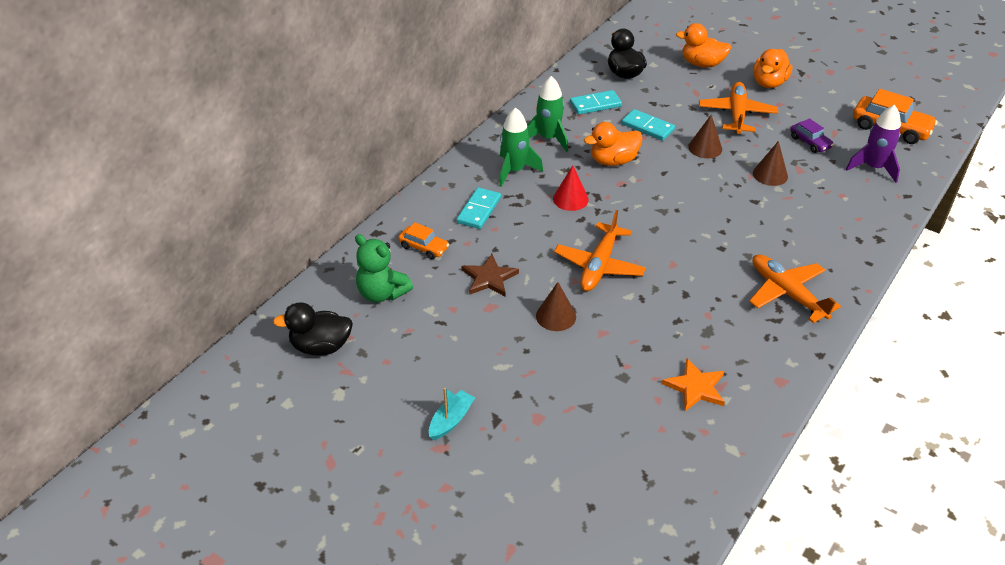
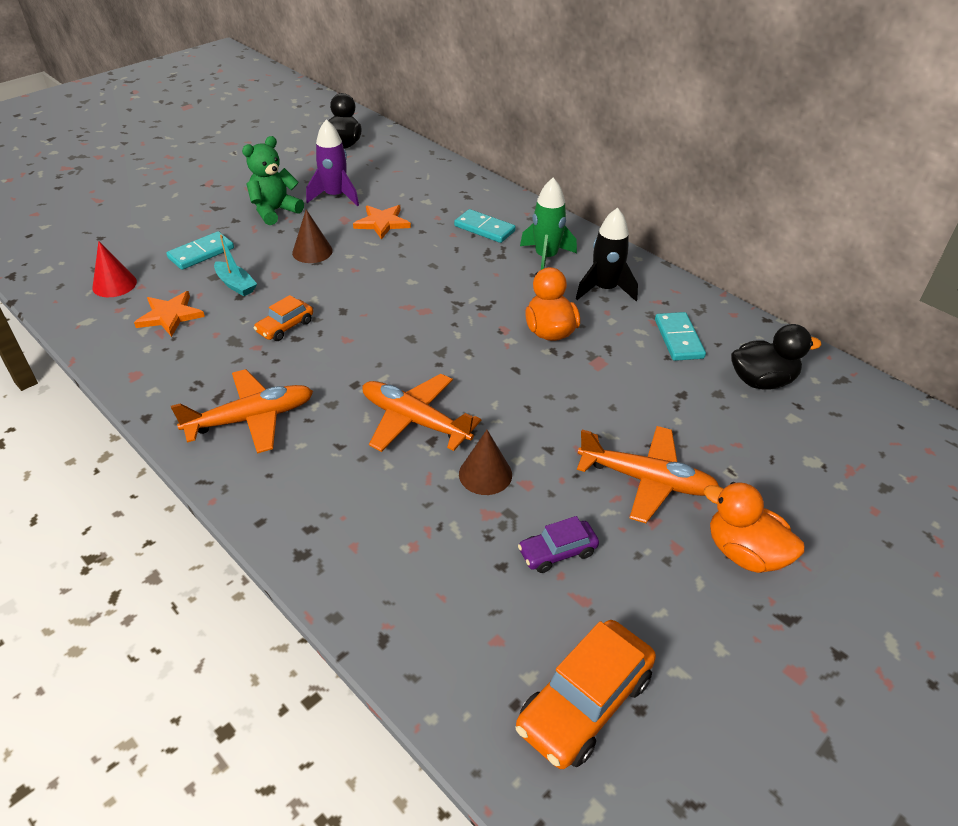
camera: 100 degrees right, 0 degrees up
(382, 293) = (389, 172): green teddy bear -> green teddy bear (275, 211)
(424, 247) = (440, 195): orange car -> orange car (285, 327)
(451, 420) = (231, 189): turquoise boat -> turquoise boat (236, 284)
(489, 278) = (382, 223): brown star -> orange star
(548, 138) = (604, 289): green rocket -> black rocket
(570, 199) = (485, 287): red cone -> red cone (114, 284)
(599, 265) = (368, 288): orange plane -> orange plane (415, 420)
(647, 127) = (620, 376): turquoise domino -> turquoise domino (201, 253)
(702, 64) = (801, 477): orange duck -> none
(705, 148) = (563, 421): brown cone -> none
(873, 168) = (469, 619): purple rocket -> purple rocket (335, 196)

